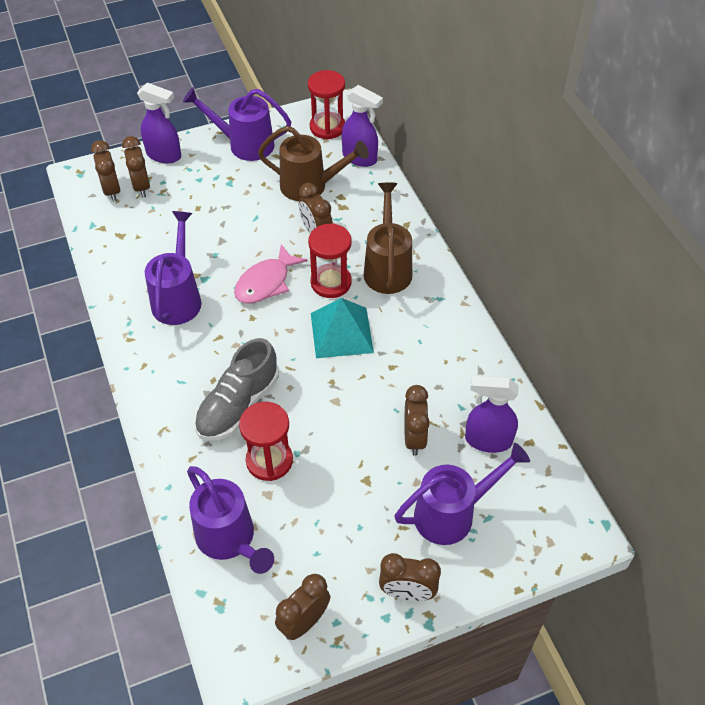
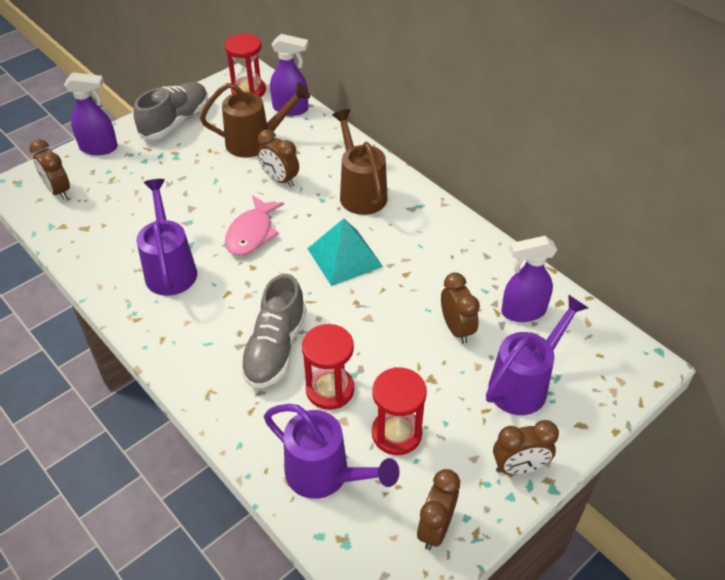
camera: 20 degrees left, 5 degrees down
(141, 187) = (88, 180): brown clock -> none
(244, 144) = (175, 121): purple watering can -> grey shoe
(331, 282) = (314, 218): red hourglass -> red hourglass (396, 433)

